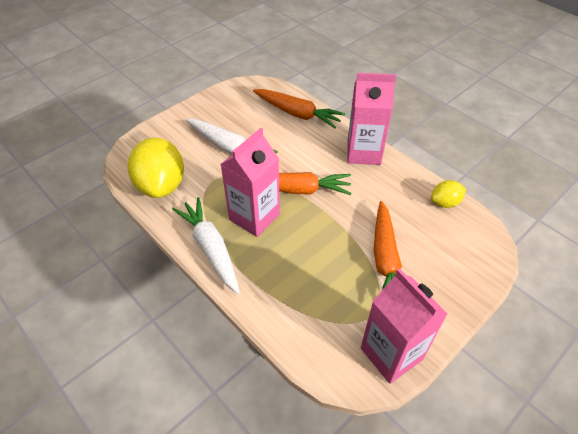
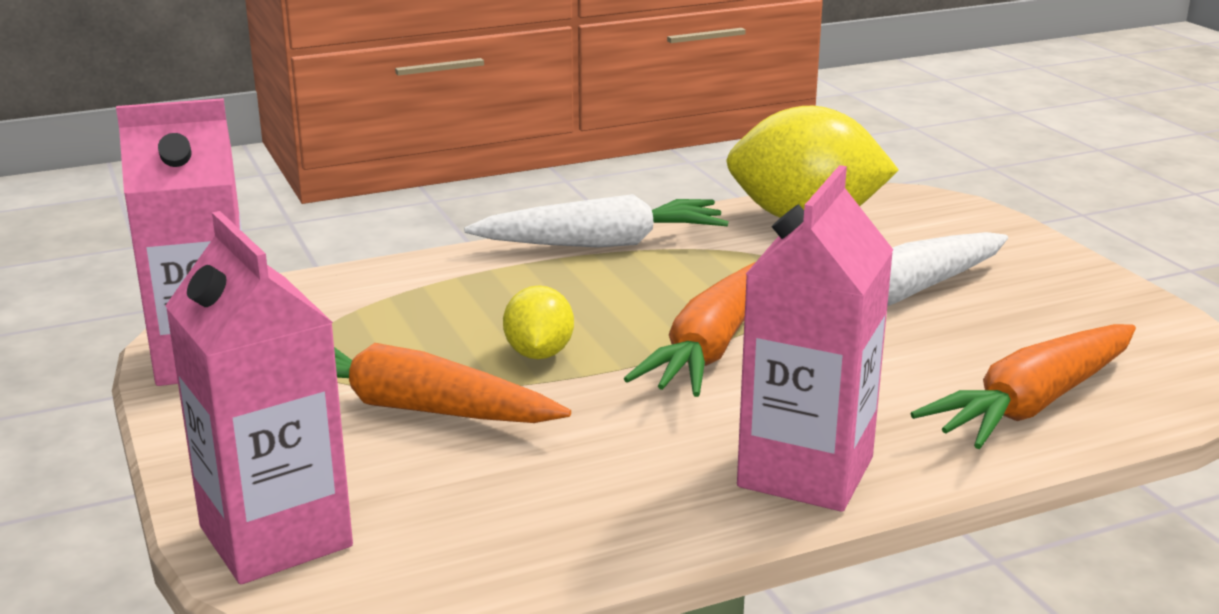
camera: 110 degrees right, 25 degrees down
(254, 217) = (654, 290): pink carton -> pink carton (275, 536)
(445, 203) = (513, 554): yellow lemon -> yellow lemon (539, 354)

